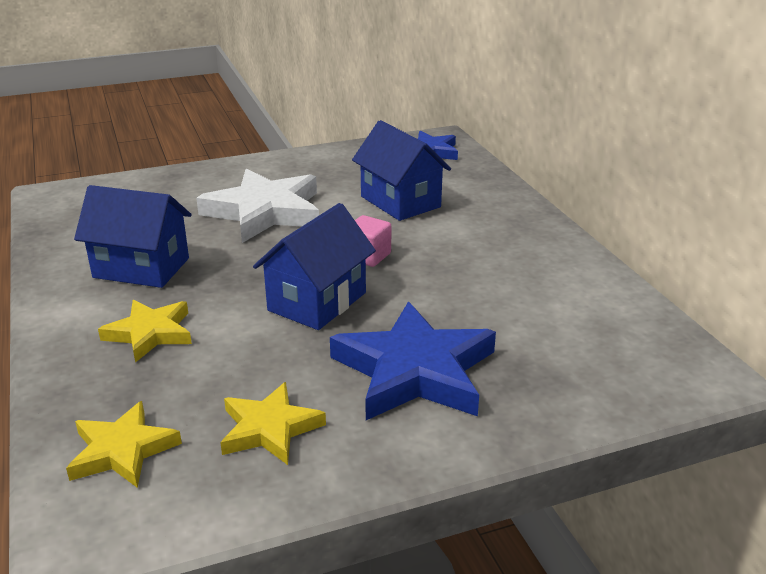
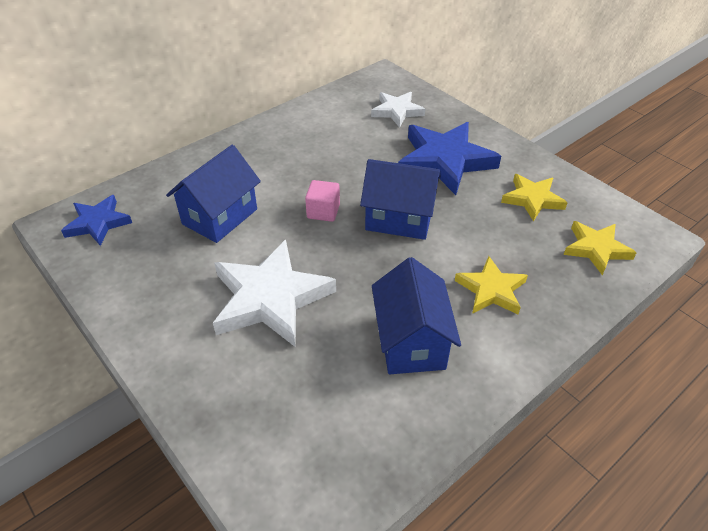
camera: 110 degrees left, 15 degrees up
(575, 360) = (397, 111): none -> white star

